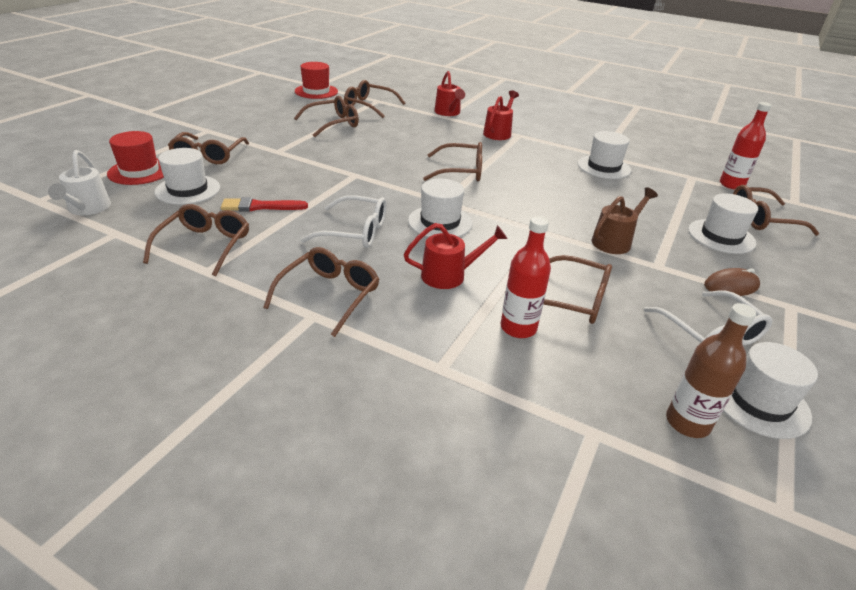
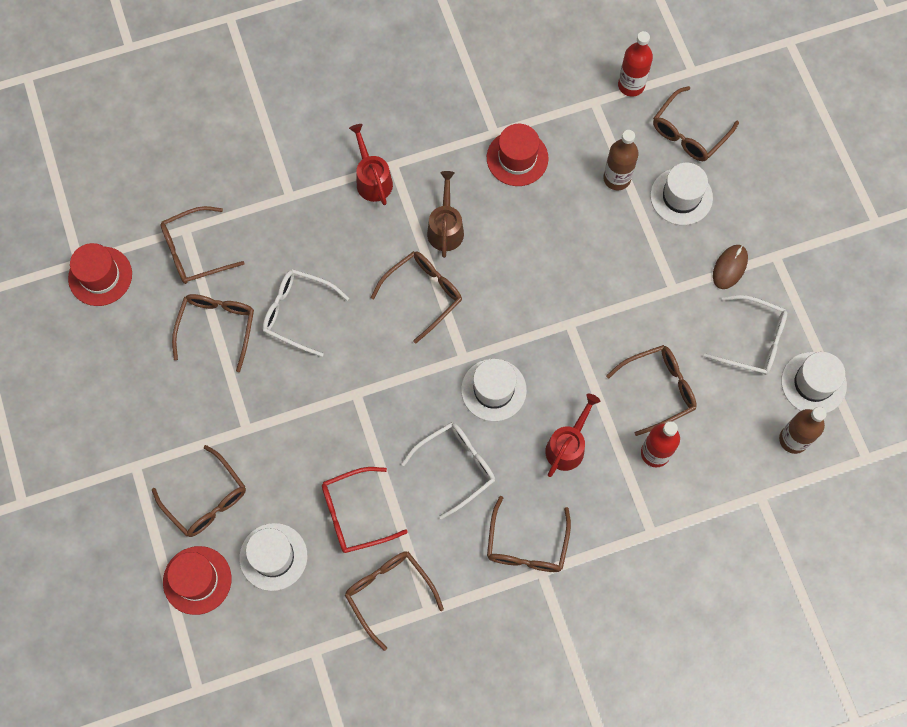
camera: 45 degrees left, 35 degrees up
(87, 209) = (249, 656): white watering can -> none
(260, 206) = (354, 514): red brush -> red glasses
(329, 295) = (526, 545): brown glasses -> brown glasses turned 150 degrees counterclockwise
(379, 140) = (297, 313): none -> white glasses
(448, 113) = (282, 182): red watering can -> none
(604, 167) = (517, 158): white hat -> red hat
(615, 241) = (623, 283): brown watering can -> brown watering can (445, 227)
(671, 205) = (617, 178): none -> brown bottle

